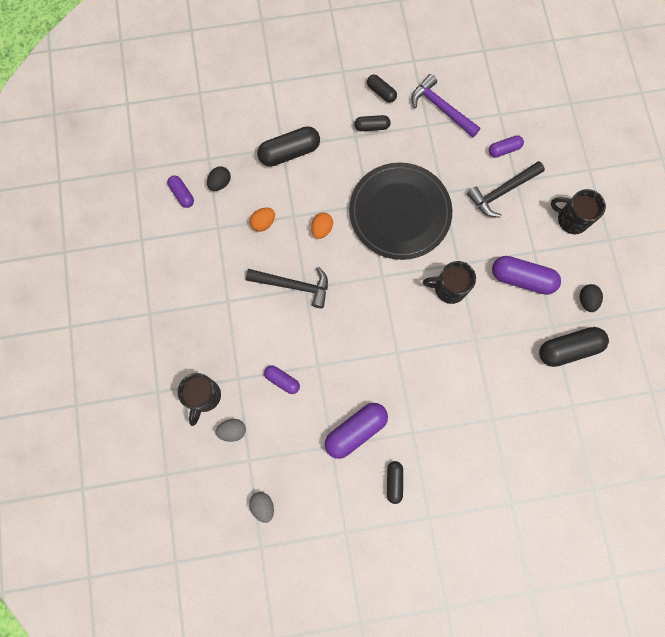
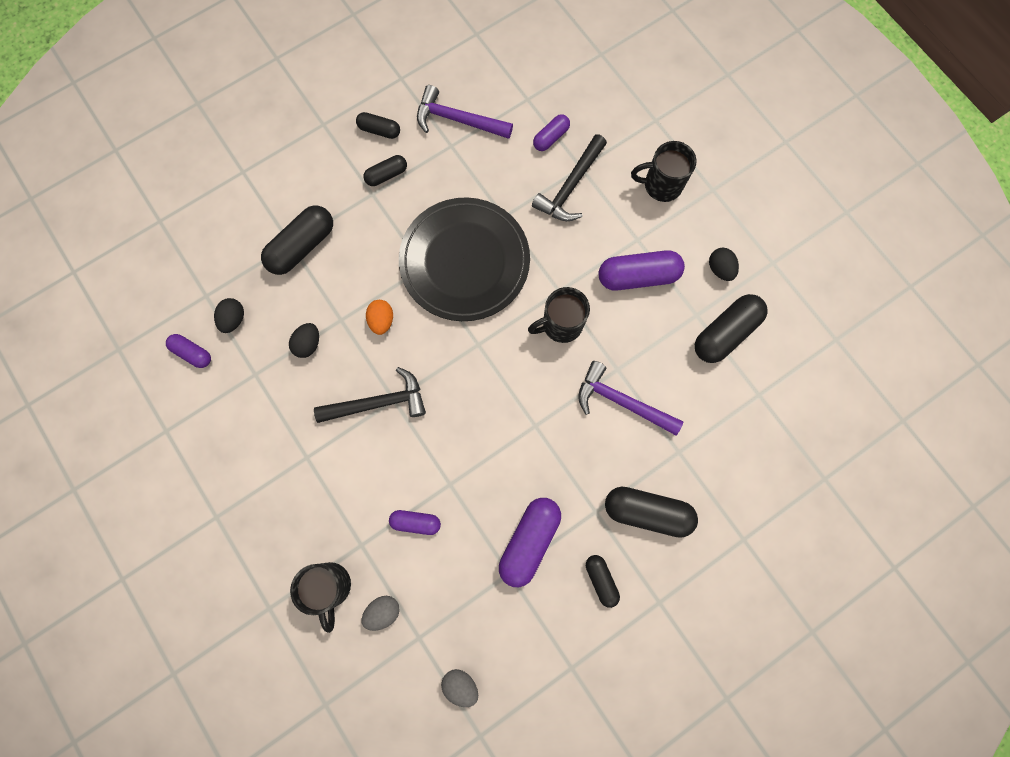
camera: 25 degrees left, 0 degrees up
(263, 223) = (308, 344): orange egg -> black egg
(449, 450) = (647, 512): none -> black capsule
(467, 363) = (621, 401): none -> purple hammer

